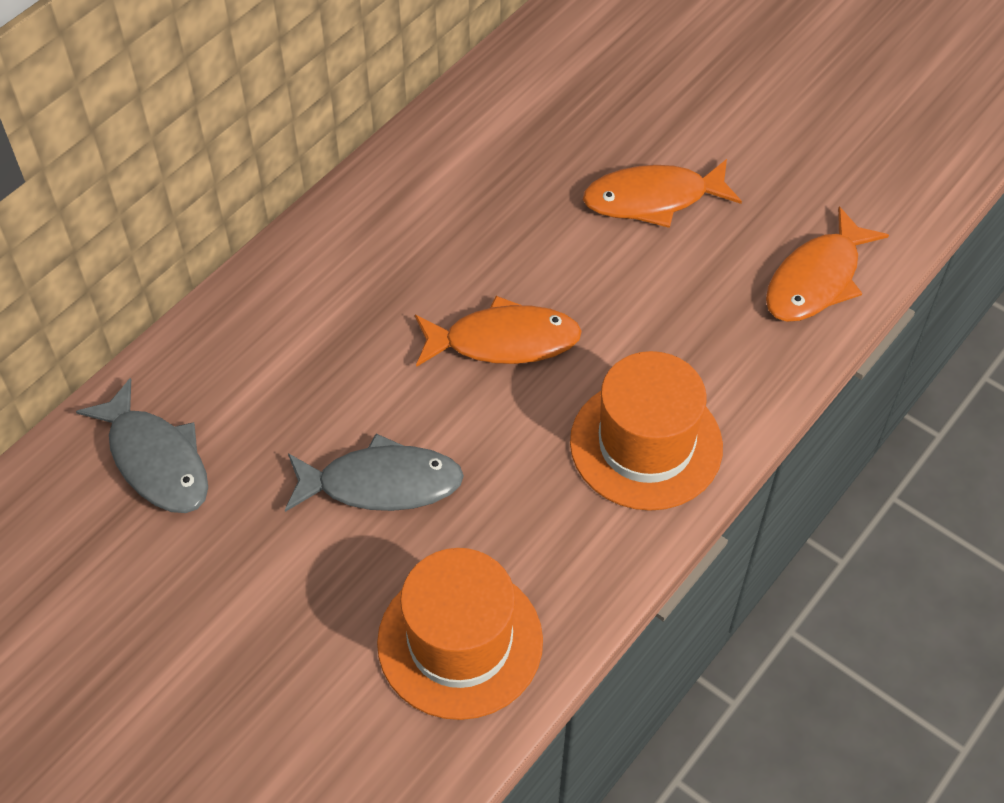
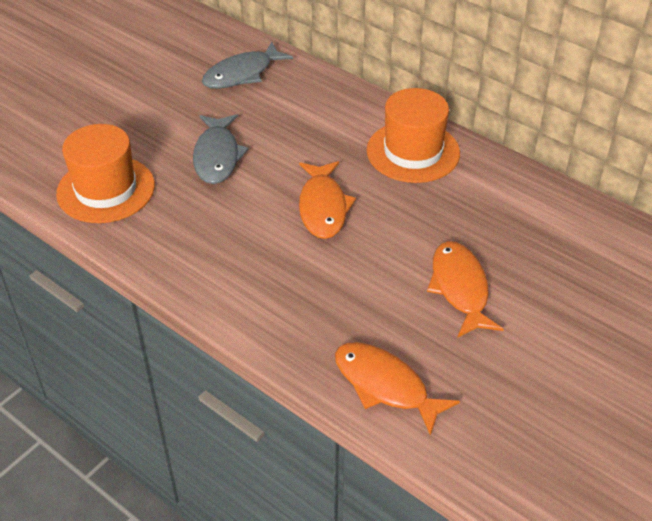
camera: 90 degrees right, 10 degrees down
(646, 444) = (234, 275): orange hat -> orange hat (413, 152)

